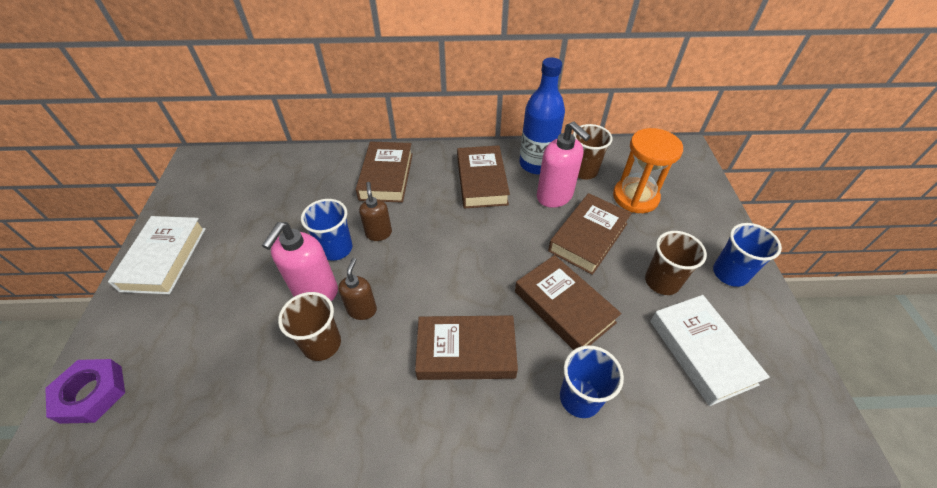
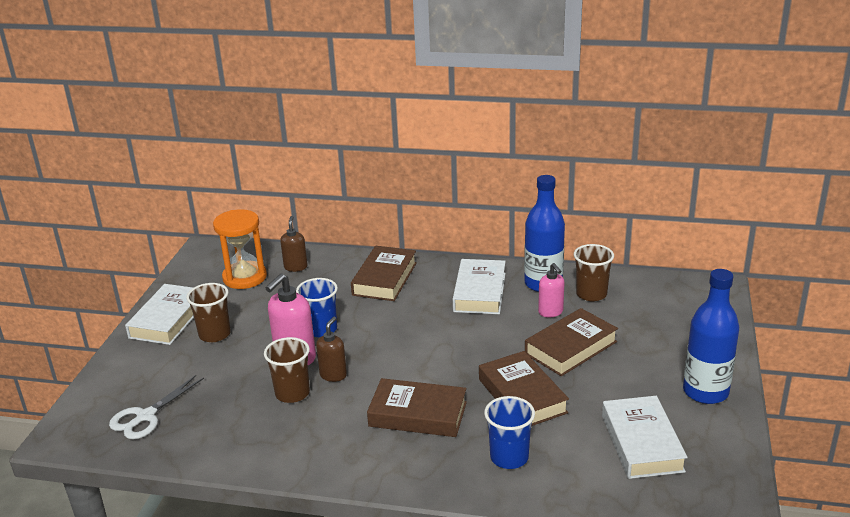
camera: 15 degrees right, 20 degrees down
(92, 393) = (102, 400): purple nut -> none
(150, 411) = (146, 416): none -> white scissors
(379, 233) = (364, 322): brown soap dispenser -> brown soap dispenser (296, 267)
(481, 181) = (479, 292): brown book -> white book
(555, 196) = (551, 312): pink soap dispenser -> pink soap dispenser, size x0.61
(635, 197) = (637, 321): orange hourglass -> orange hourglass (245, 277)
(662, 281) = (630, 389): brown cup -> brown cup (214, 334)
(730, 273) = (705, 392): blue cup -> blue bottle

